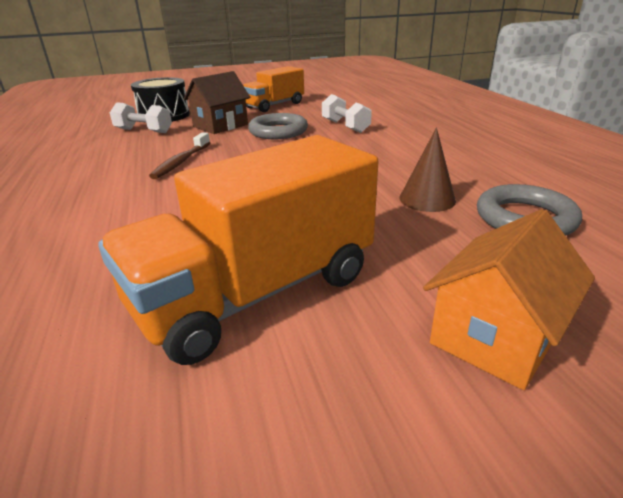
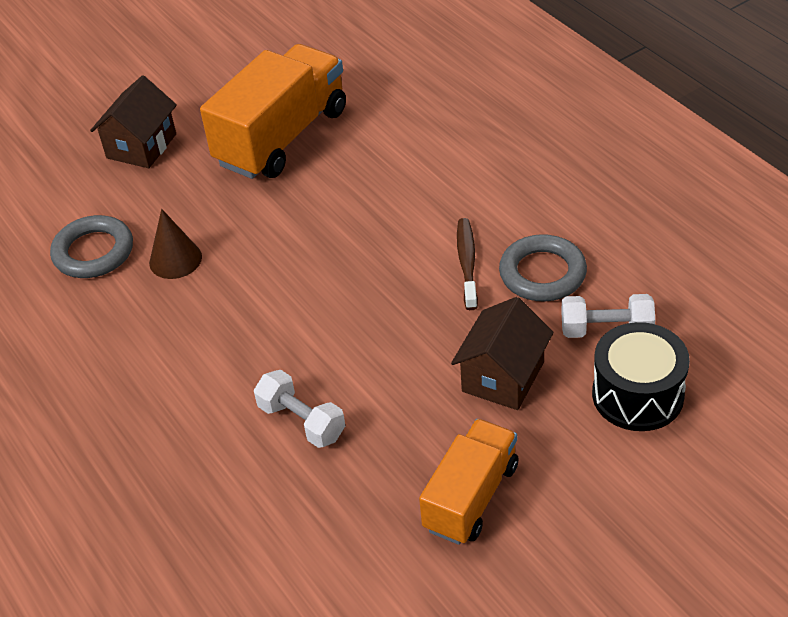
camera: 165 degrees right, 15 degrees up
(278, 131) = (397, 377): grey ring -> grey ring (542, 273)
(495, 336) = (141, 146): orange house -> brown house

